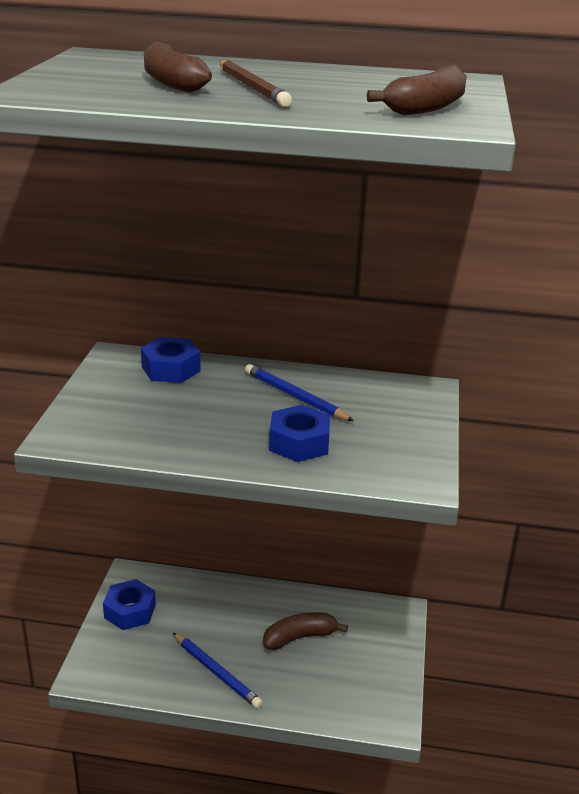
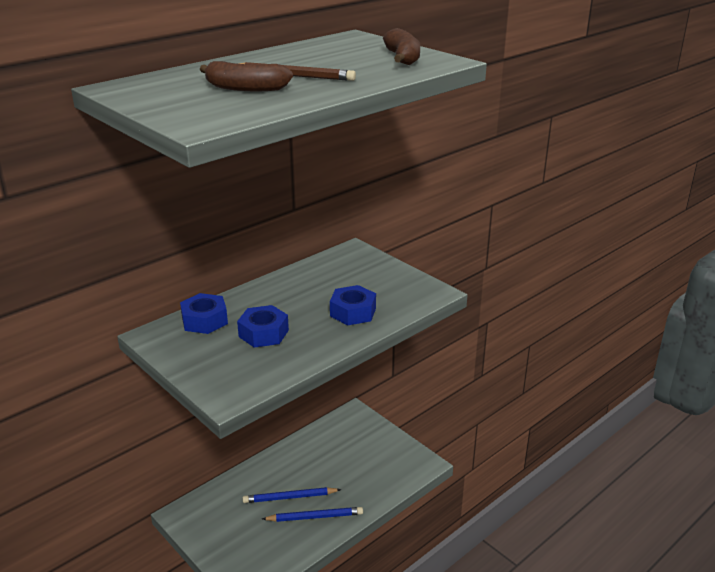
camera: 50 degrees left, 0 degrees up
(130, 611) = (214, 531): blue nut -> blue nut (263, 333)
(295, 396) = (303, 292): blue pencil -> blue pencil (289, 497)
(300, 637) = (328, 464): brown banana -> none

